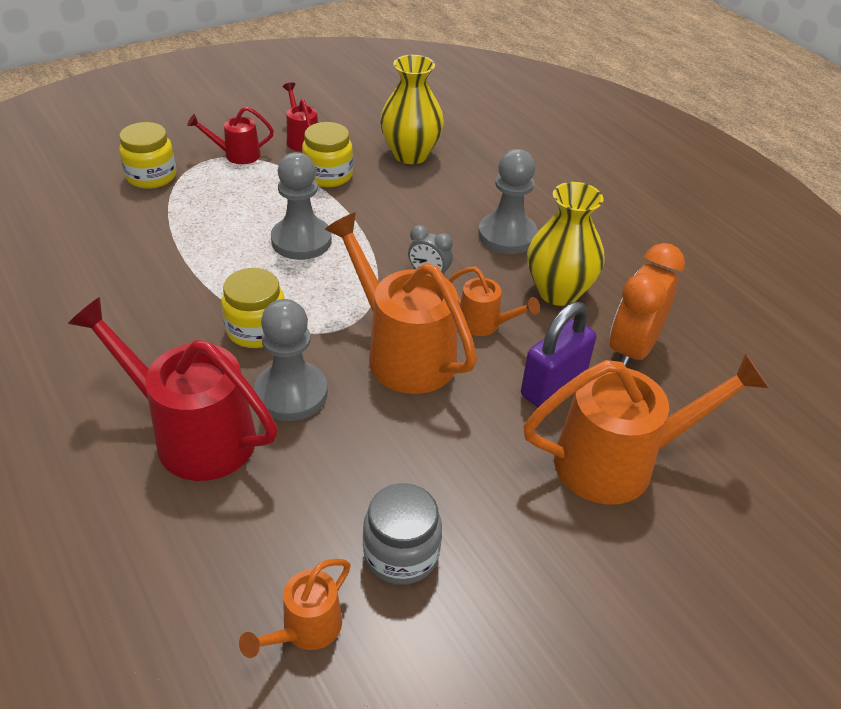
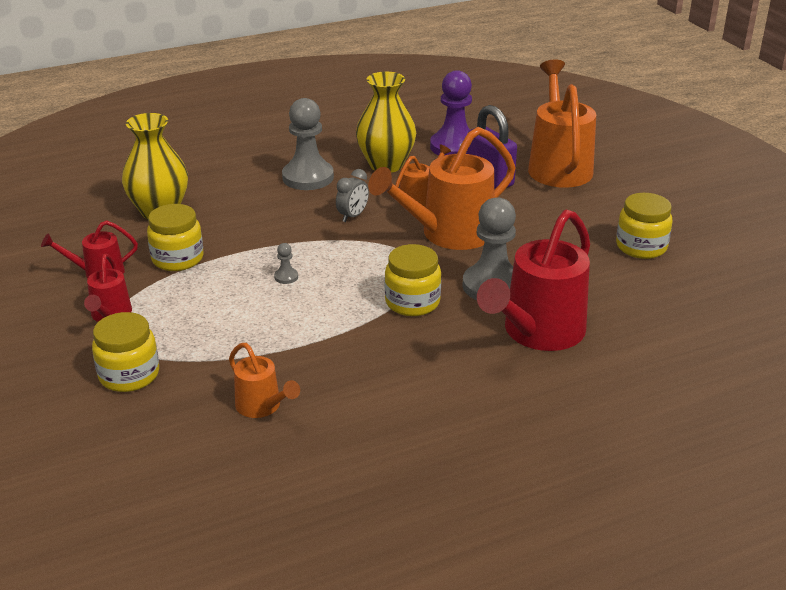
camera: 80 degrees left, 10 degrees down
(301, 240) = (286, 277): grey pawn -> grey pawn, size x0.40
(305, 630) = (705, 284): orange watering can -> orange watering can (262, 407)
(401, 554) = (641, 247): grey jar -> yellow jar
(632, 350) = (454, 147): orange clock -> purple pawn

